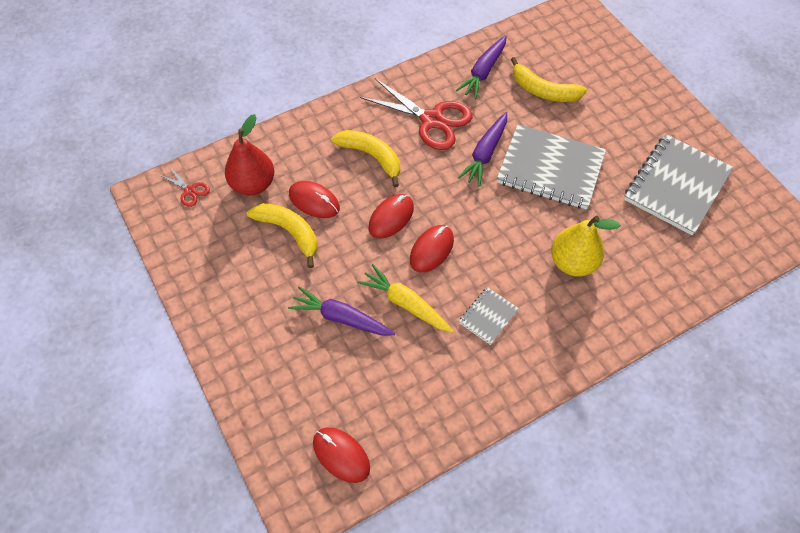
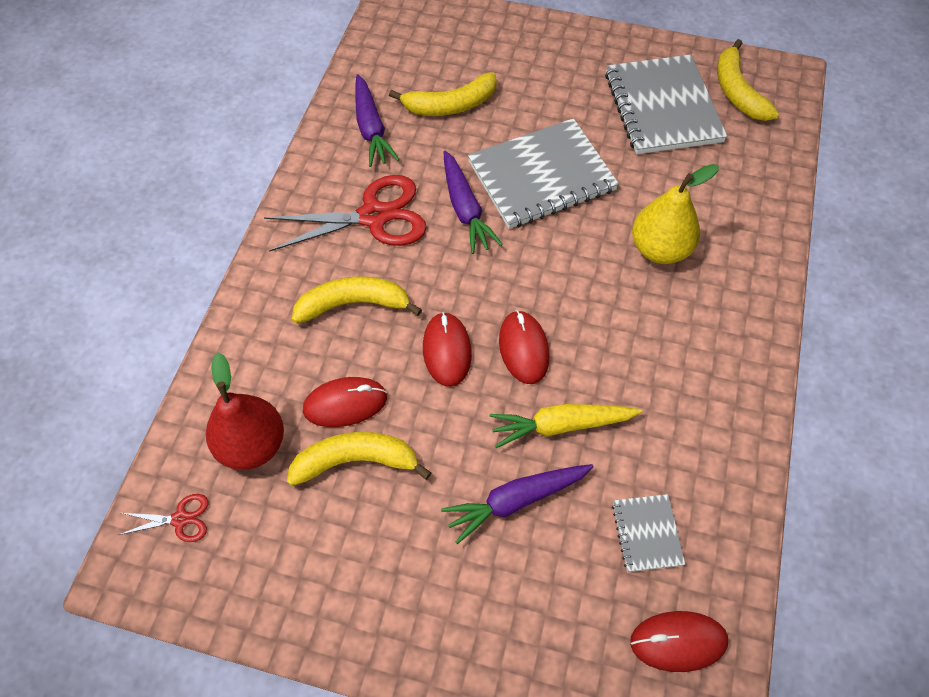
camera: 45 degrees left, 0 degrees up
(488, 316) = (648, 367): grey notebook -> grey notebook (646, 533)
(742, 213) = (737, 91): none -> yellow banana

